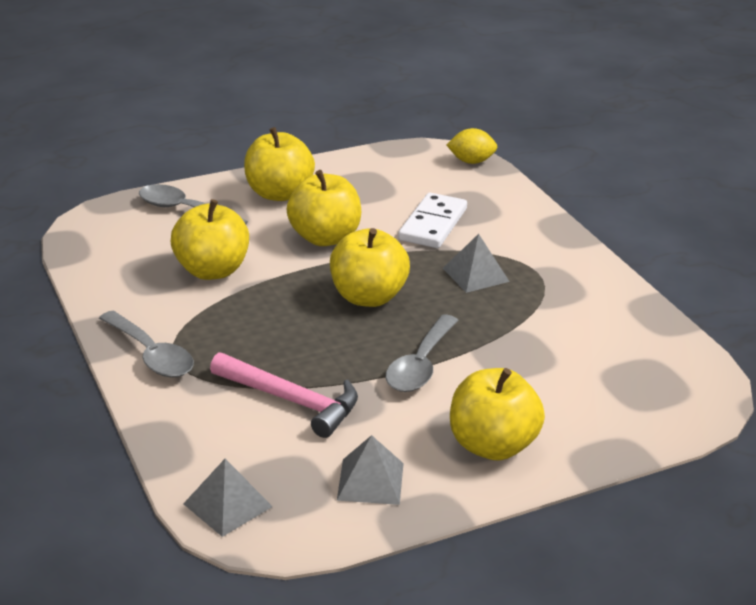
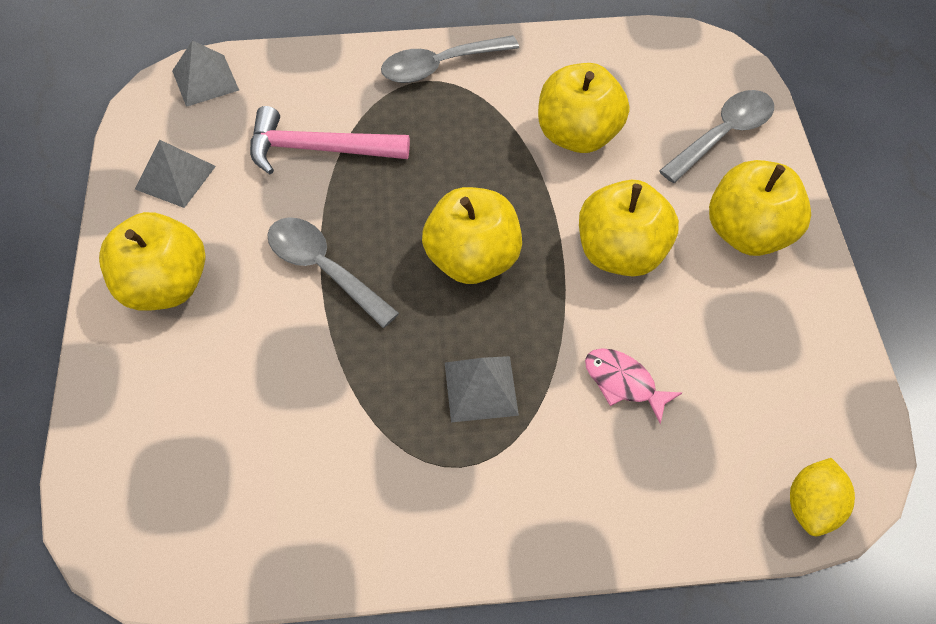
camera: 110 degrees right, 25 degrees up
(291, 400) = (319, 149): pink hammer -> pink hammer turned 45 degrees clockwise
(433, 224) = (623, 383): white domino -> pink fish

